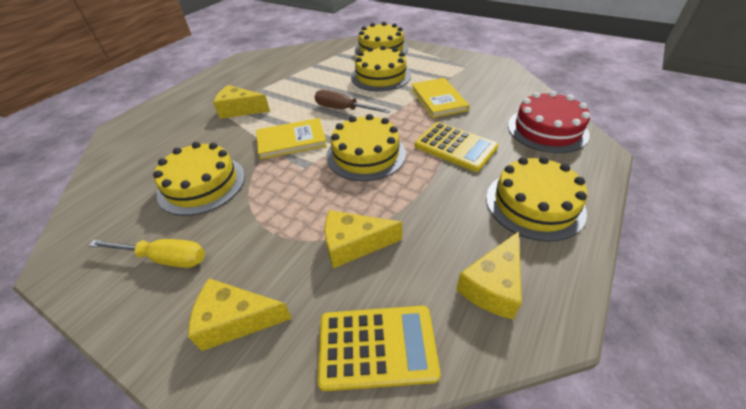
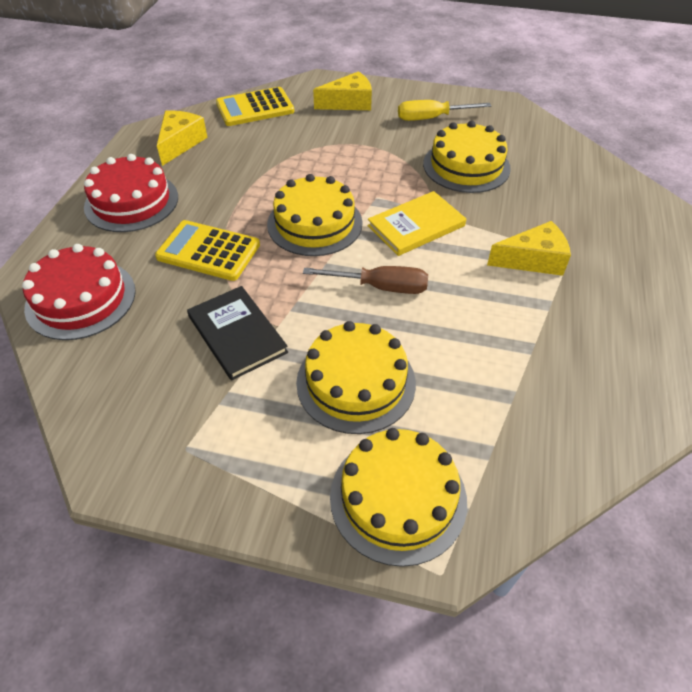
camera: 160 degrees right, 5 degrees up
(354, 244) = (291, 148): yellow cheese -> none
(438, 99) = (237, 334): yellow book -> black book
(534, 204) = (131, 202): yellow cake -> red cake

